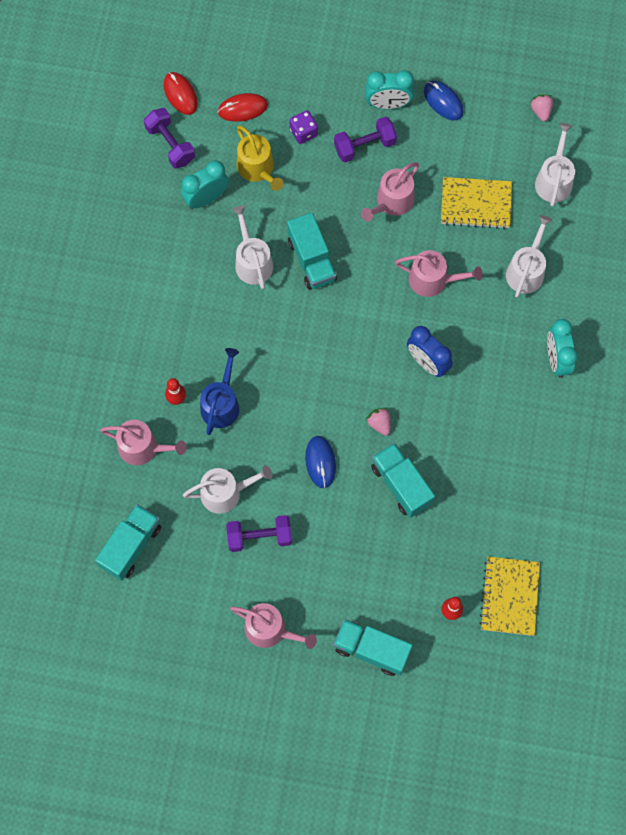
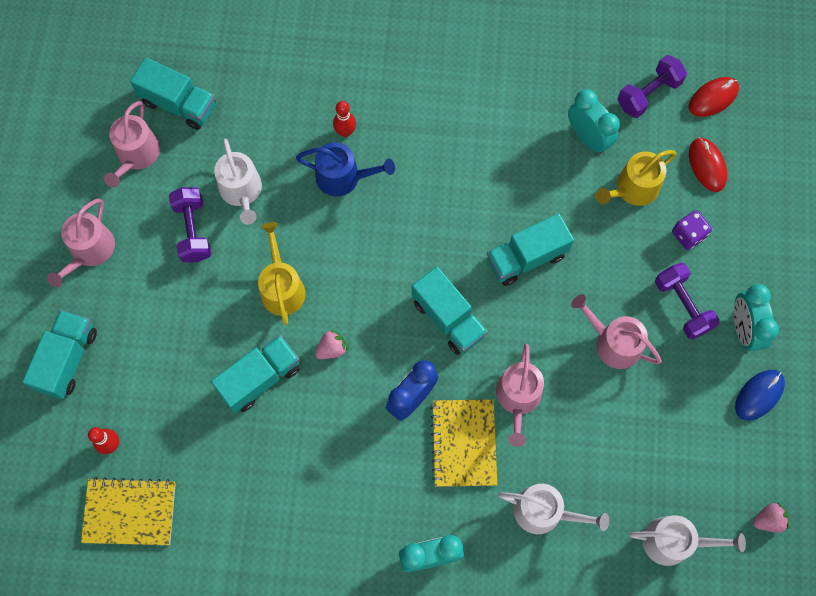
camera: 85 degrees right, 0 degrees up
(143, 448) = (288, 104): pink watering can -> pink watering can (136, 155)
(252, 261) = (516, 193): white watering can -> none
(320, 462) = (282, 287): blue mouse -> yellow watering can
(360, 327) = (448, 318): none -> turquoise truck
(476, 204) = (625, 444): yellow notebook -> yellow notebook (464, 443)

